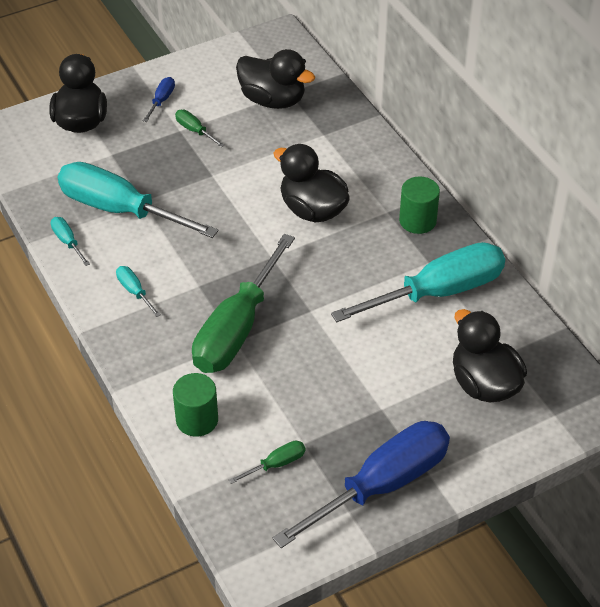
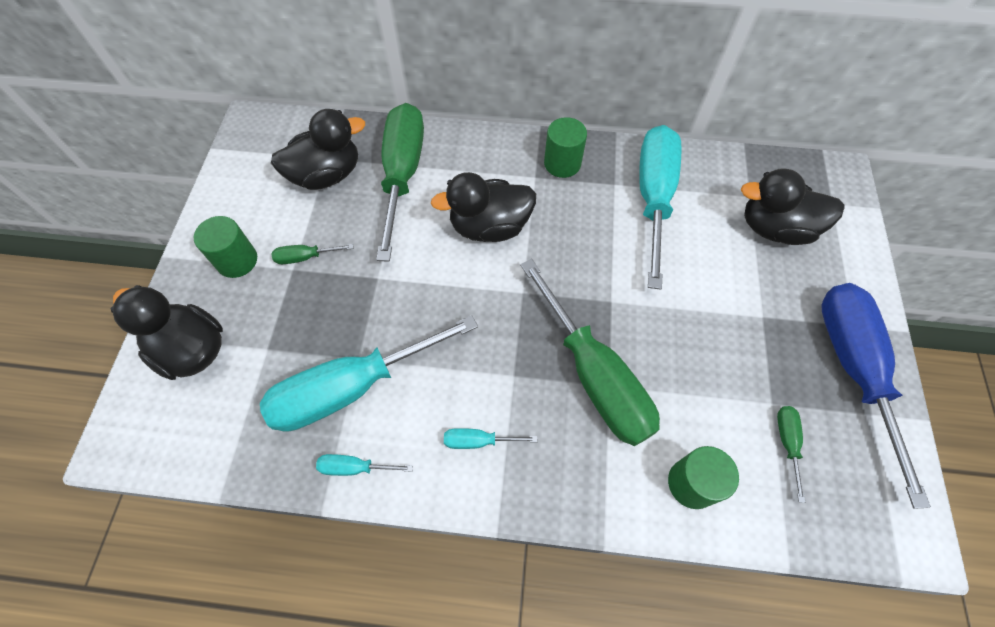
camera: 55 degrees left, 15 degrees up
(161, 100) = (237, 260): blue screwdriver -> green cylinder
(313, 138) = (402, 175): none -> green screwdriver

